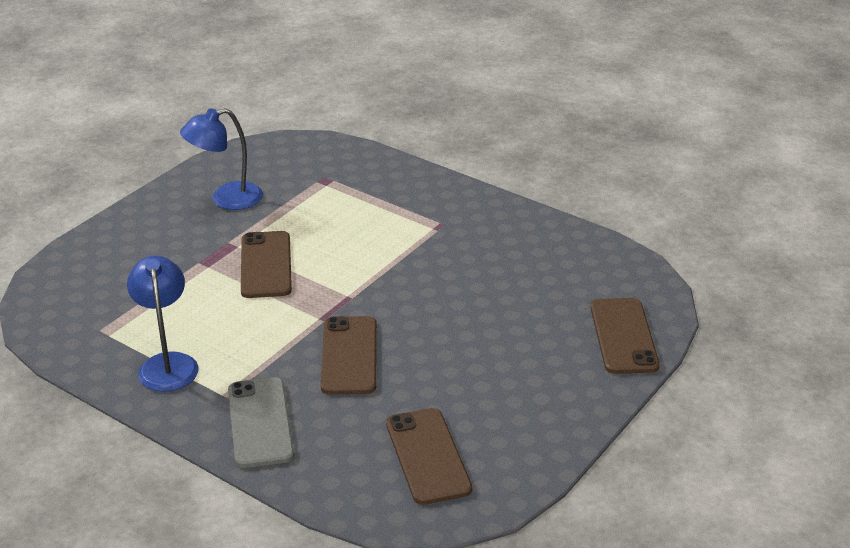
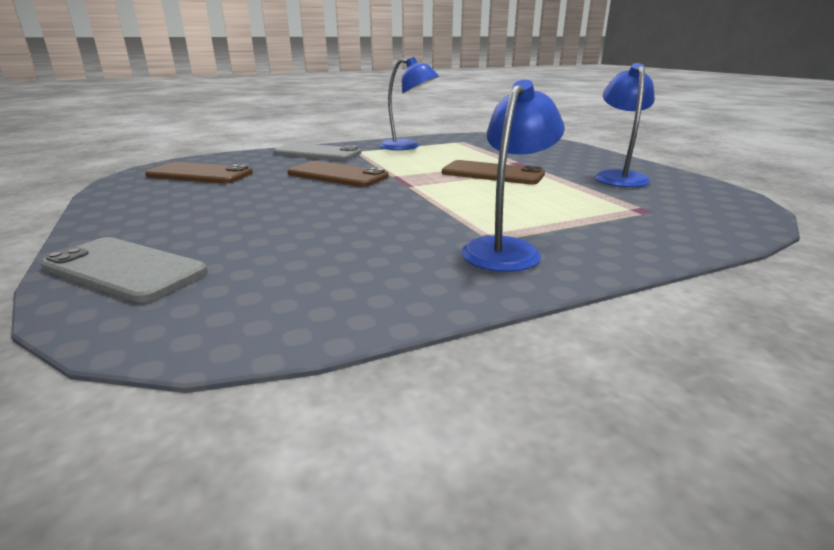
camera: 120 degrees right, 10 degrees down
(453, 216) = (506, 249): none -> blue lamp
(623, 336) = (124, 269): brown phone -> grey phone

